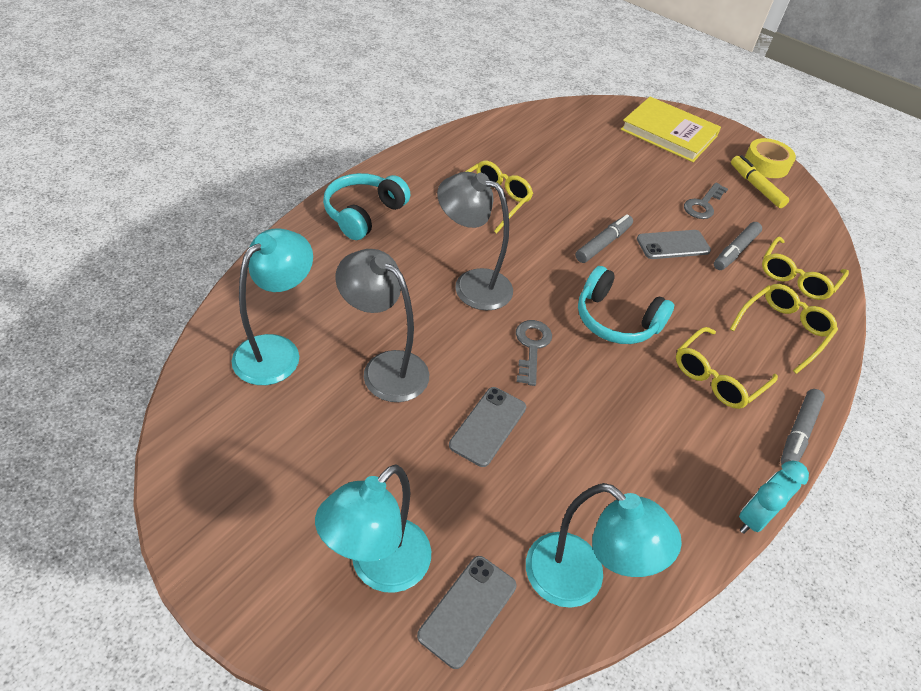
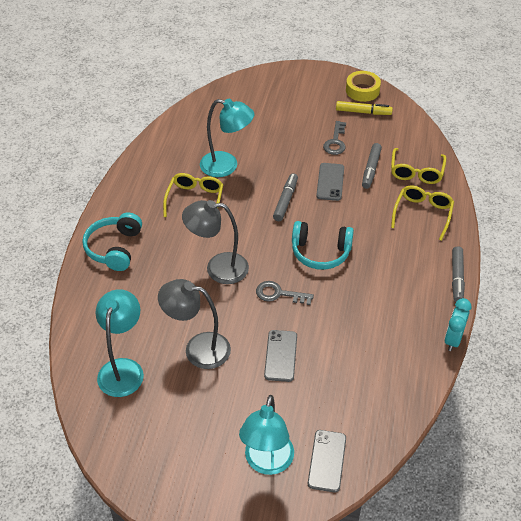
camera: 20 degrees left, 0 degrees up
(531, 347) = (279, 294): grey key -> grey key turned 60 degrees counterclockwise
(578, 581) = (376, 418): turquoise lamp -> turquoise lamp (226, 166)
(669, 133) = (286, 91): yellow book -> none
(673, 245) = (330, 182): grey phone -> grey phone turned 45 degrees counterclockwise
(717, 377) = (397, 263): yellow glasses -> none
(756, 186) = (363, 112): yellow marker -> yellow marker turned 150 degrees clockwise

